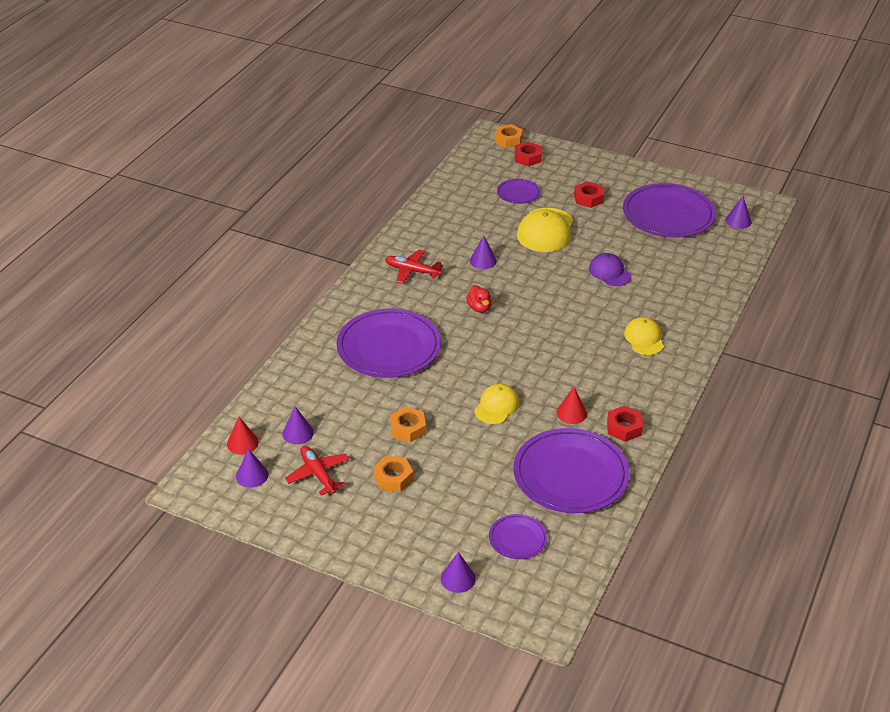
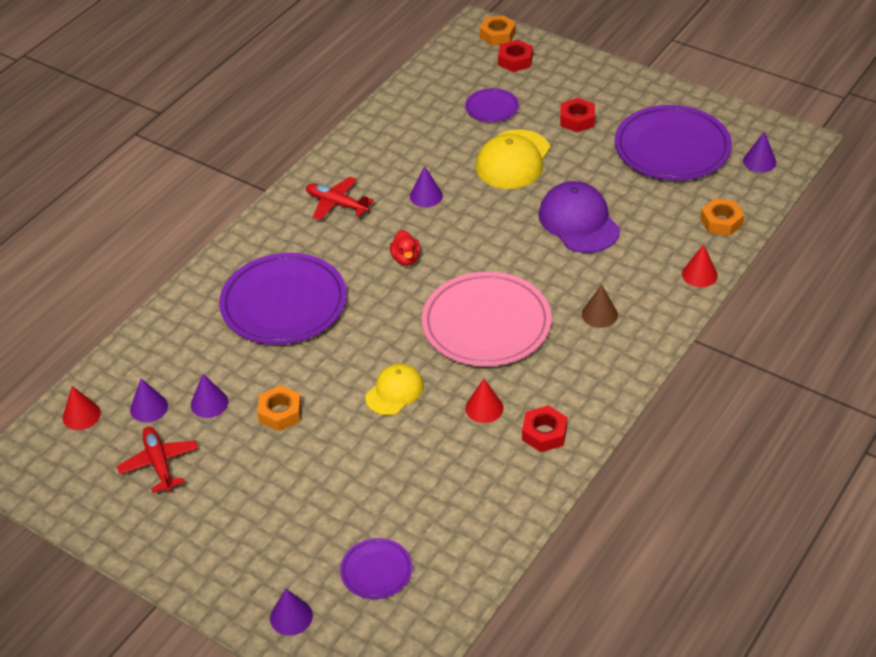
camera: 10 degrees right, 5 degrees up
(252, 475) = (82, 458): purple cone -> purple cone (209, 403)
(393, 478) = (246, 476): orange nut -> orange nut (721, 222)
(556, 351) = (486, 324): none -> pink plate
(570, 475) = (462, 491): purple plate -> none
(609, 272) = (579, 221): purple cap -> purple cap, size x1.60
(644, 338) = (599, 314): yellow cap -> brown cone
(714, 304) = (699, 274): none -> red cone

